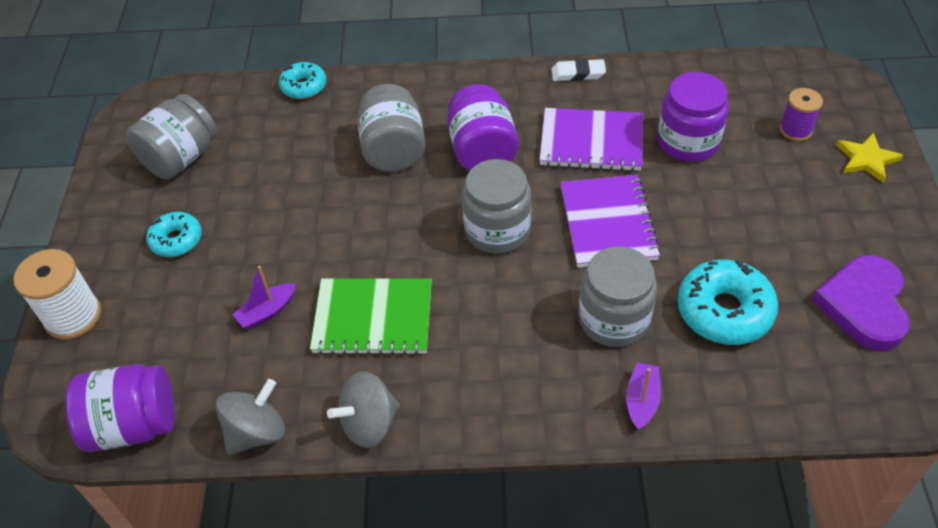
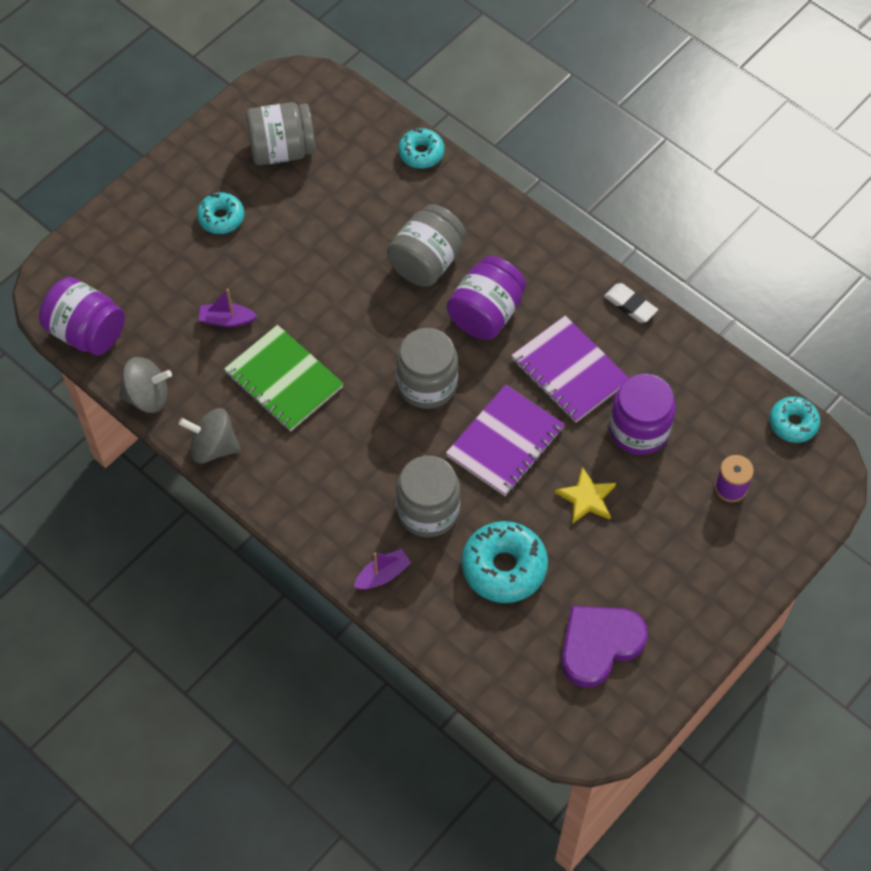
camera: 40 degrees right, 10 degrees up
(73, 316) = (114, 225): white spool -> none
(776, 64) = (793, 423): none -> turquoise donut
(866, 159) = (750, 554): yellow star -> yellow star (586, 498)

